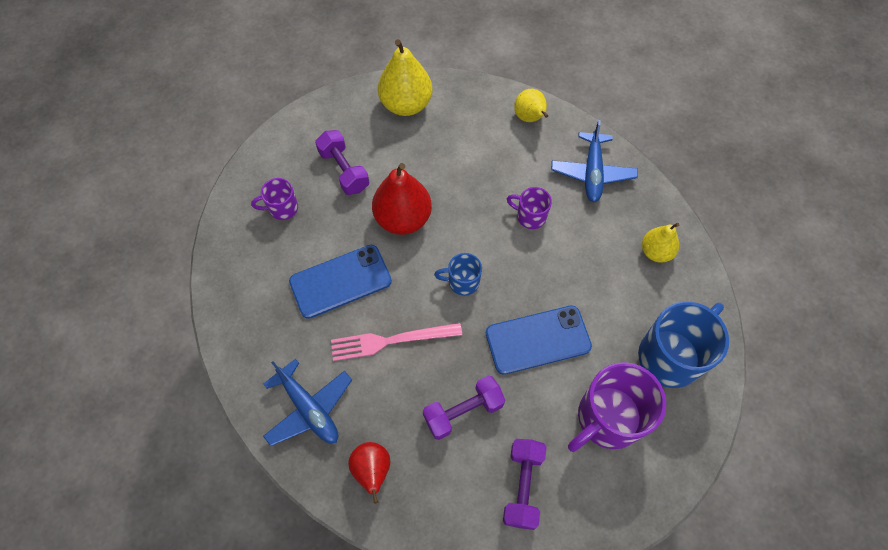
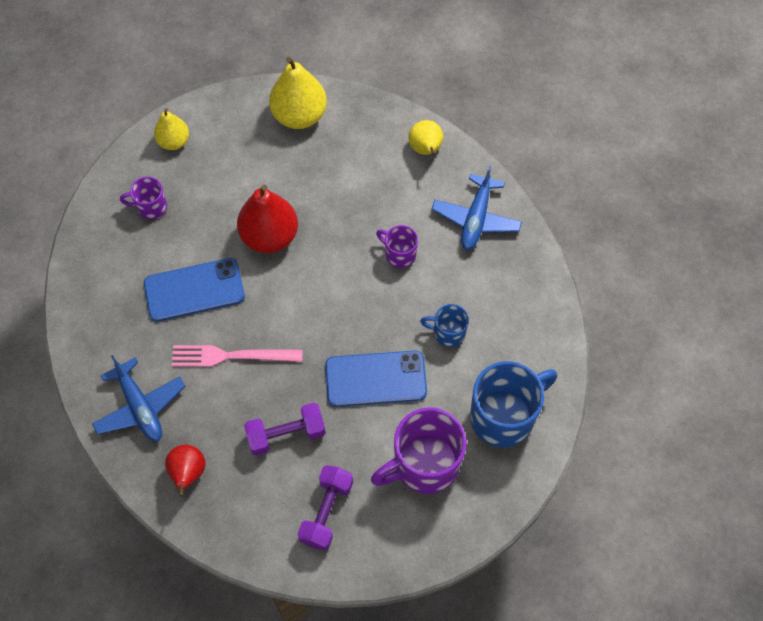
camera: 10 degrees right, 0 degrees up
(344, 170) = (220, 177): purple dumbbell -> none
(462, 282) = (314, 310): blue mug -> blue mug (448, 333)
(655, 252) = (519, 311): yellow pear -> yellow pear (174, 141)

